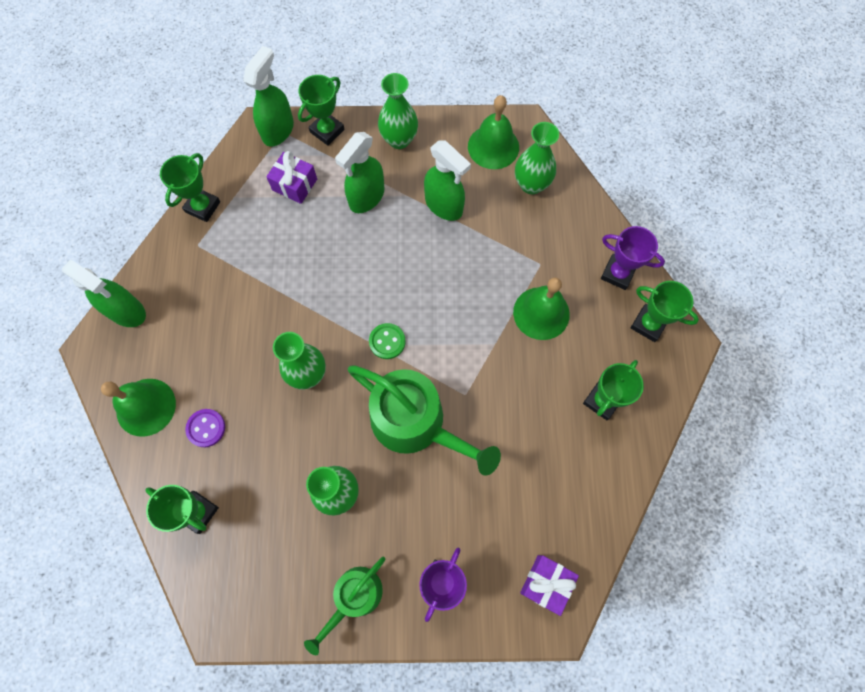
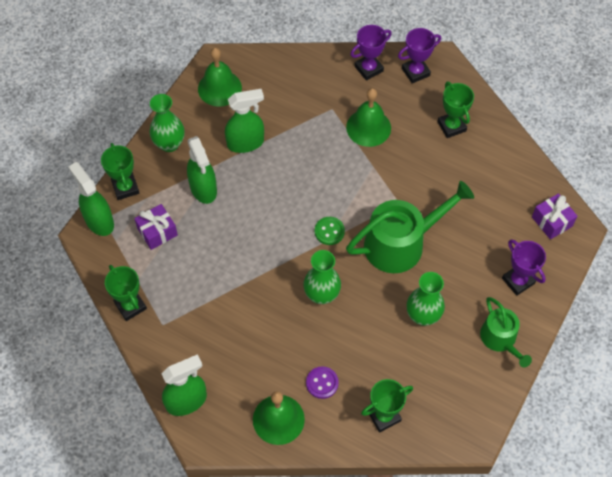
camera: 60 degrees left, 10 degrees down
(531, 184) = (267, 81): green vase -> none
(648, 324) = (415, 72): green trophy -> purple trophy

